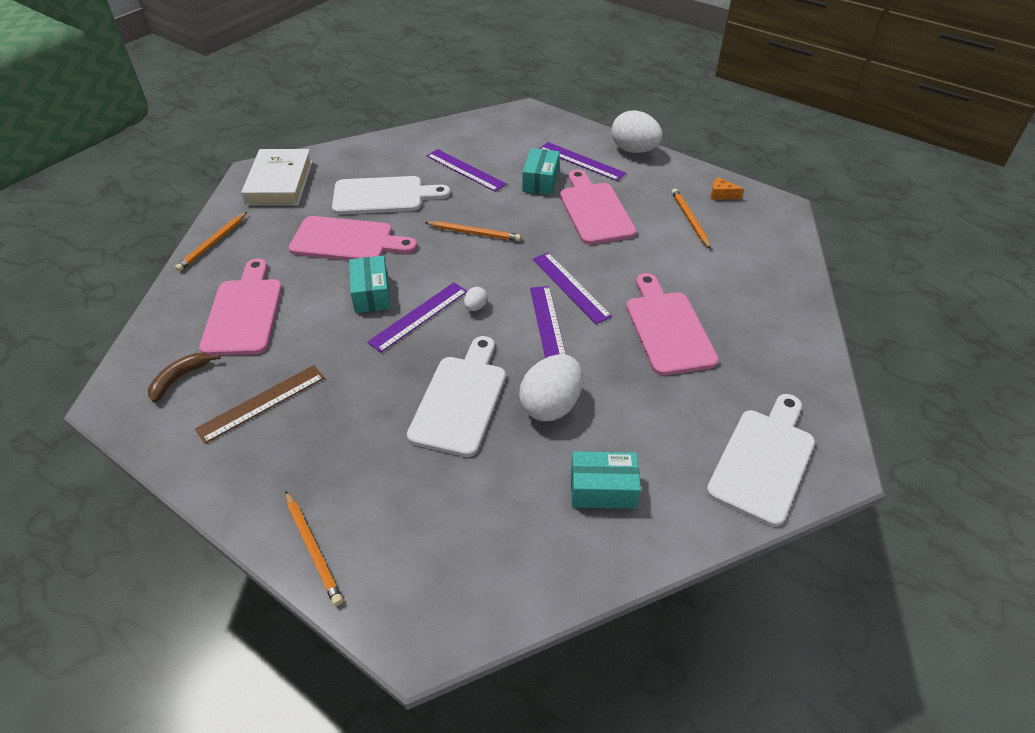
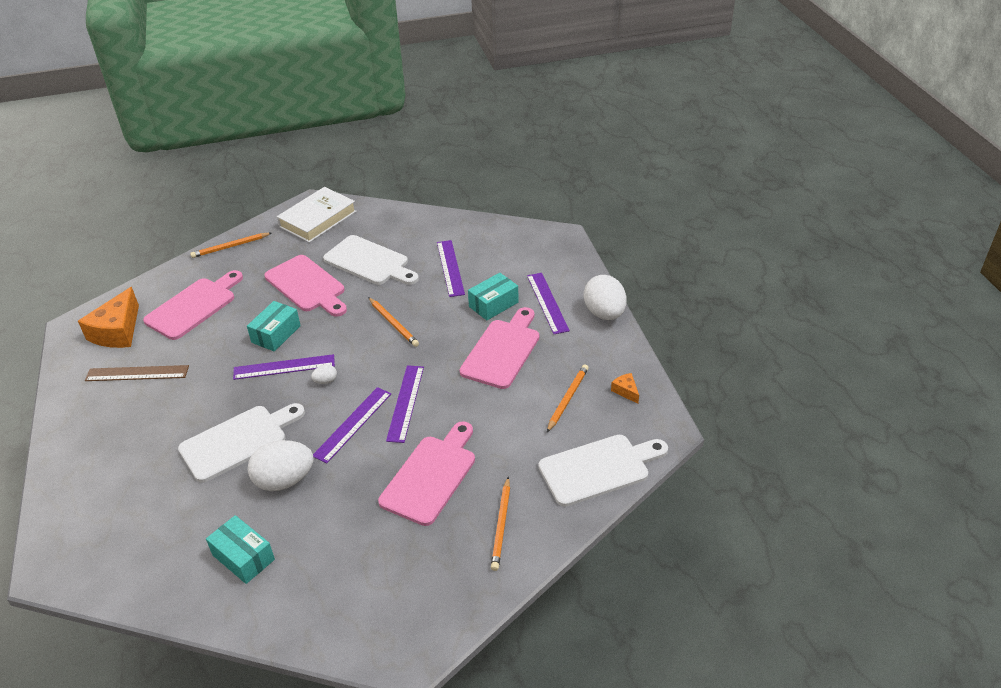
camera: 40 degrees right, 5 degrees down
(180, 378) = (117, 331): brown banana -> orange cheese
(313, 548) = (63, 480): orange pencil -> orange pencil (501, 525)
(764, 460) = (366, 614): white cutting board -> white cutting board (599, 468)

